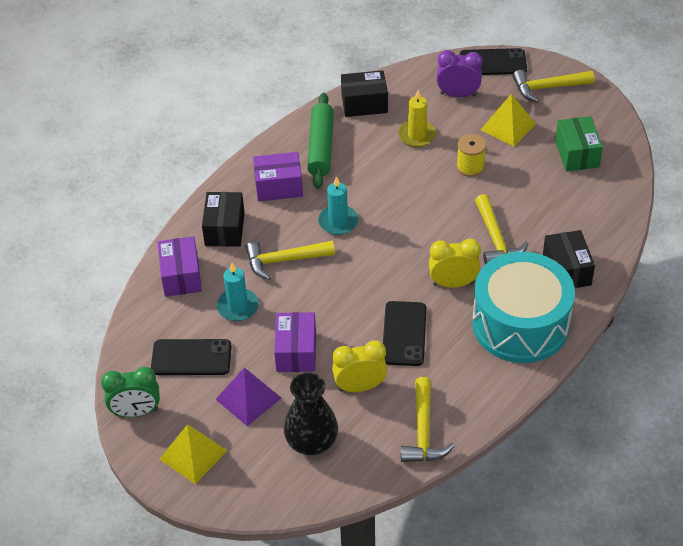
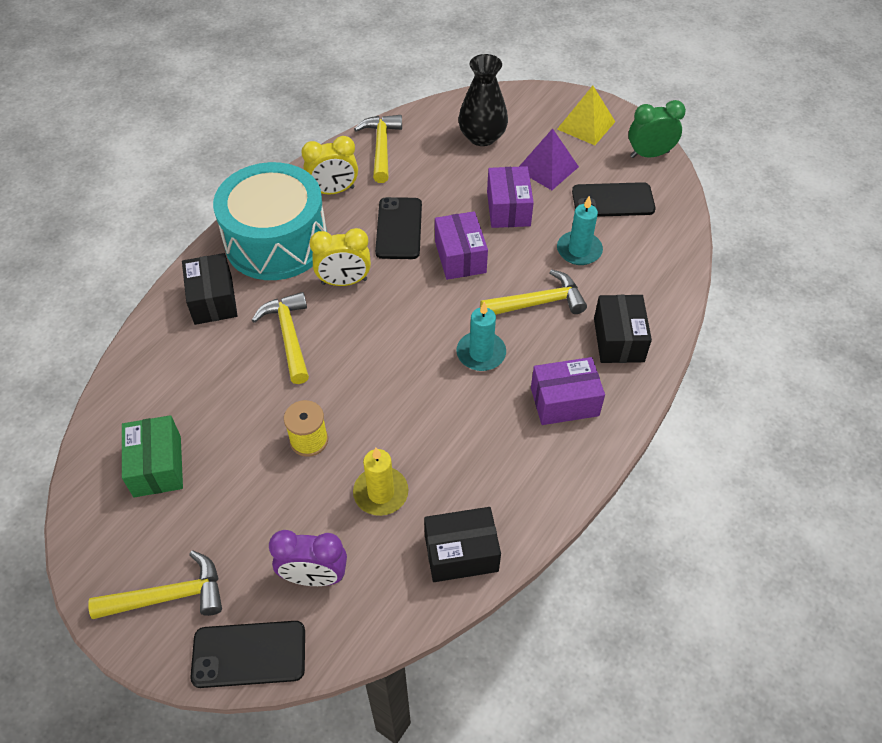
camera: 175 degrees right, 5 degrees up
(181, 276) = (651, 281): purple box -> purple box (460, 257)
(321, 147) = (517, 468): green rolling pin -> none
(360, 386) = (441, 180): yellow clock -> yellow clock (333, 191)
(508, 126) = (246, 513): yellow pyramid -> none

